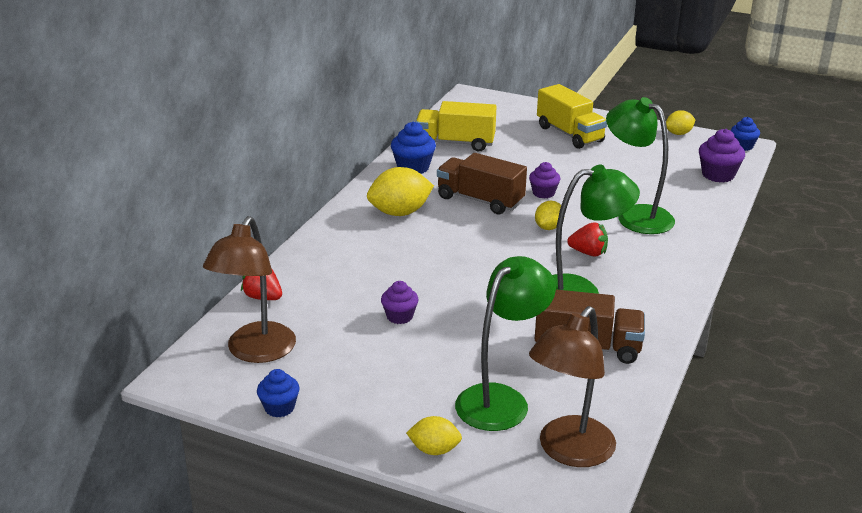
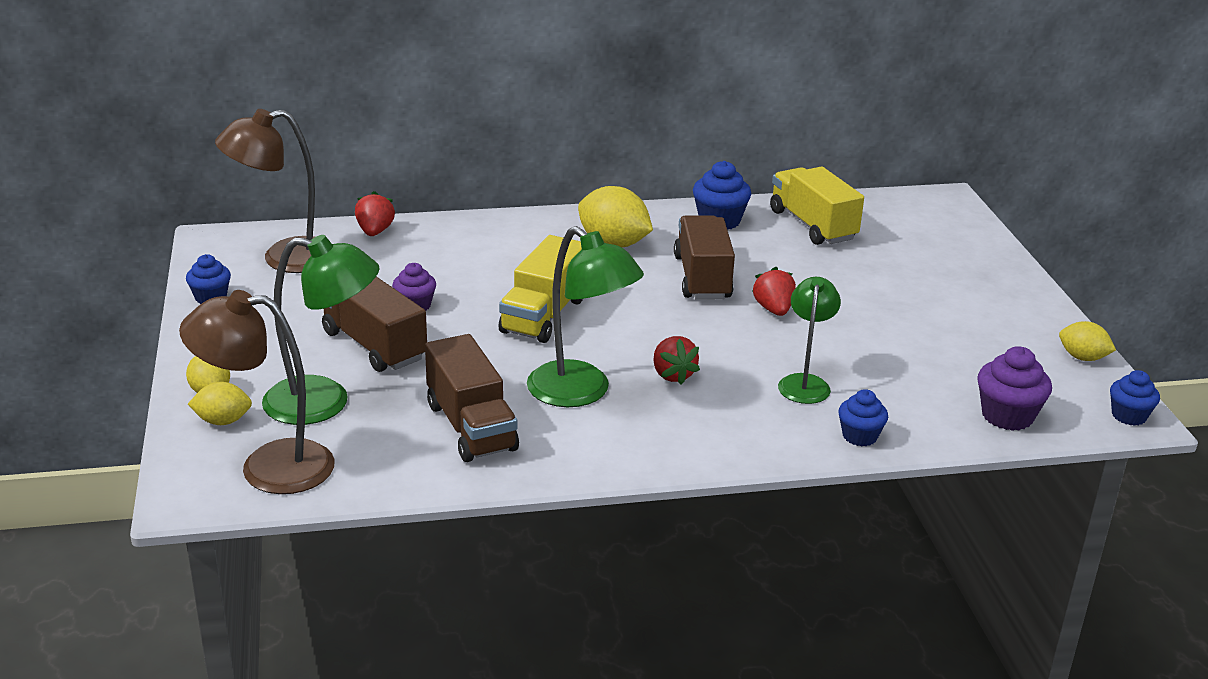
camera: 55 degrees right, 0 degrees up
(440, 352) = (374, 346): none -> brown truck
(543, 193) = (773, 309): purple cupcake -> red strawberry
(548, 227) = (697, 335): yellow lemon -> yellow lemon (223, 421)
(569, 134) = (950, 284): yellow truck -> yellow truck (543, 315)
(635, 215) = (805, 383): green lamp -> green lamp, size x0.64
(705, 222) = (859, 436): none -> blue cupcake

